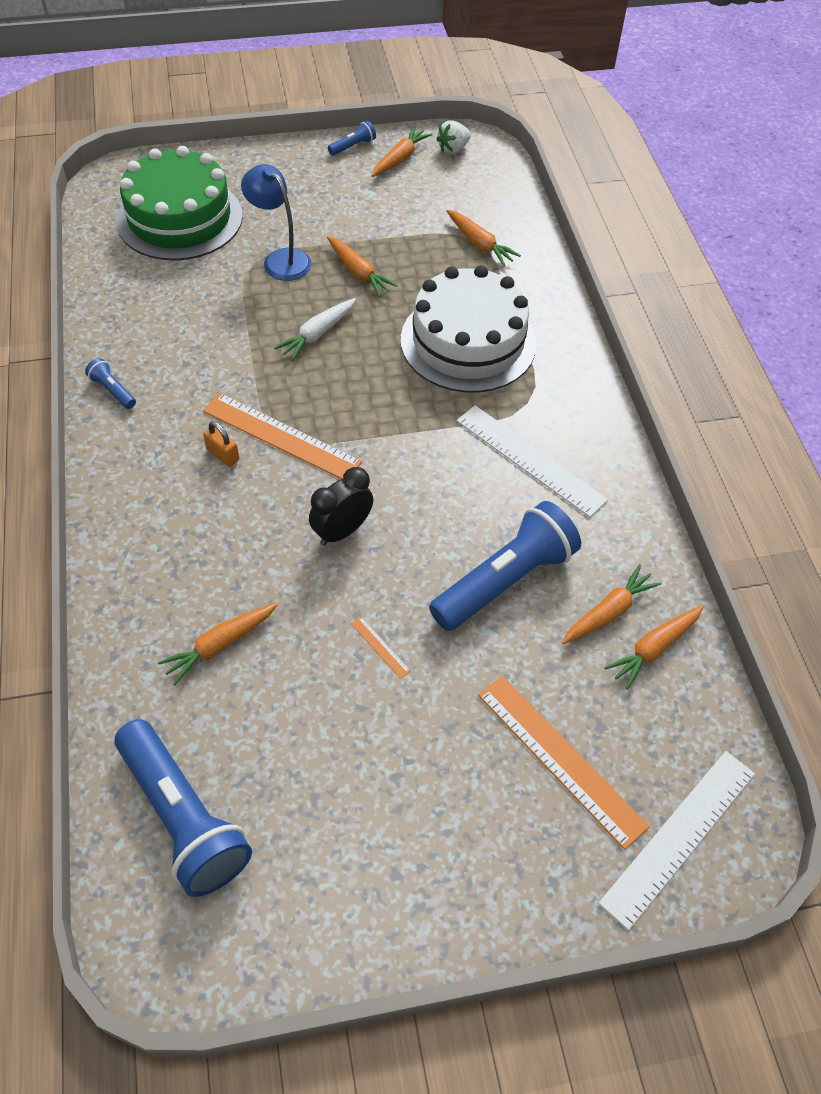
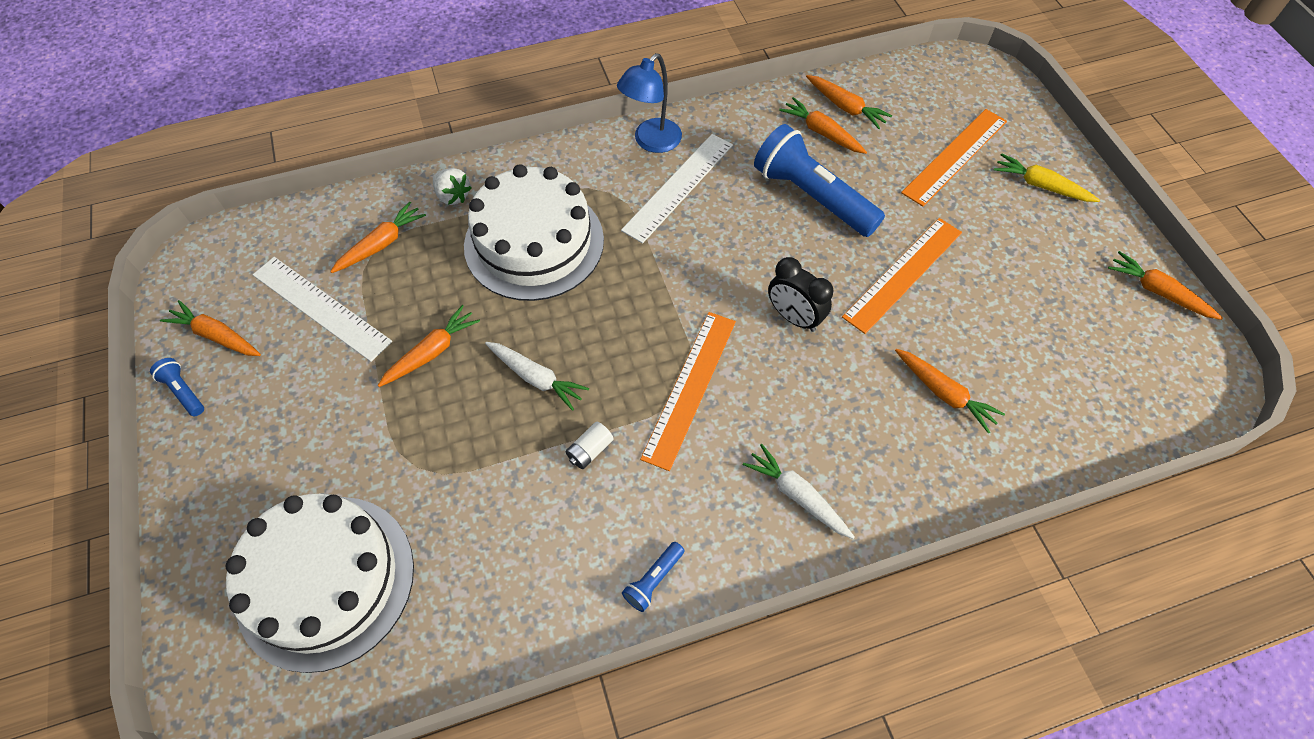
camera: 95 degrees left, 5 degrees up
(151, 497) = (797, 495): none -> white carrot
(179, 218) = (325, 580): green cake -> white cake
(183, 817) = (1105, 387): blue flashlight -> none
(223, 455) = (726, 438): orange padlock -> none
(238, 363) = (590, 450): none -> white battery
(280, 259) = (410, 438): blue lamp -> blue lamp (651, 142)
(300, 945) = (1157, 292): none -> orange carrot
(380, 647) = (903, 274): orange ruler -> orange ruler, size x2.48
(453, 149) = (203, 283): white strawberry -> white strawberry (453, 196)
(500, 855) = (1040, 185): none -> yellow carrot
(679, 836) = (984, 95): white ruler -> white ruler (321, 308)

